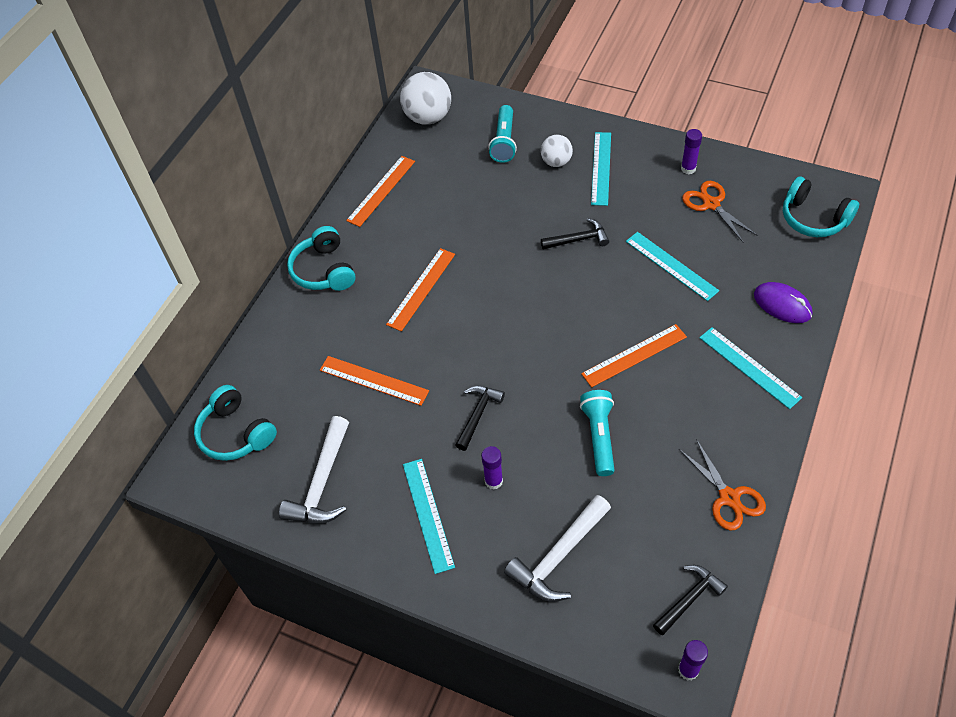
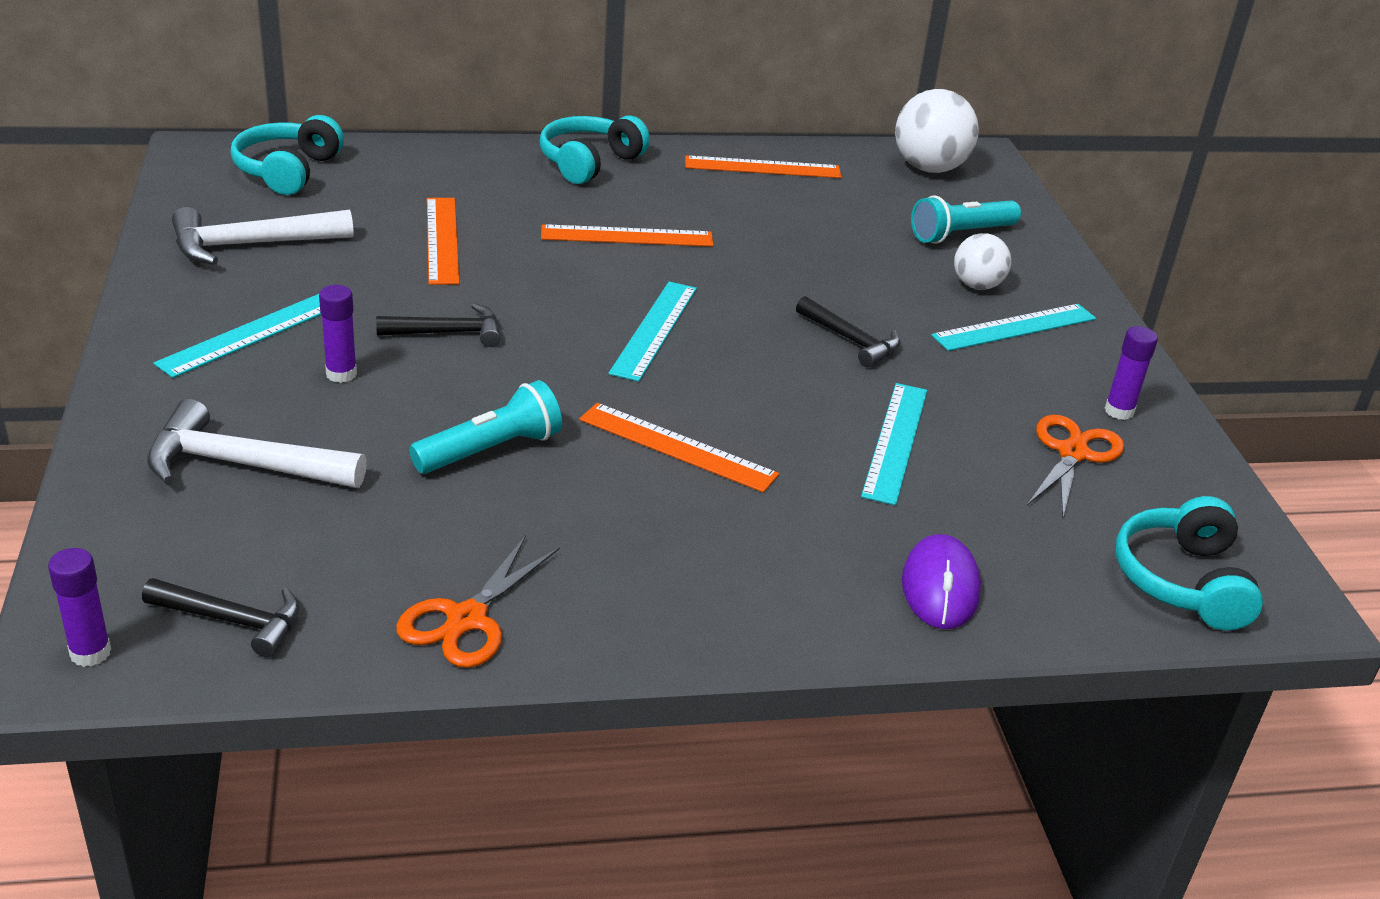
camera: 50 degrees right, 20 degrees down
(749, 367) = (764, 579): turquoise ruler -> turquoise ruler (654, 330)

